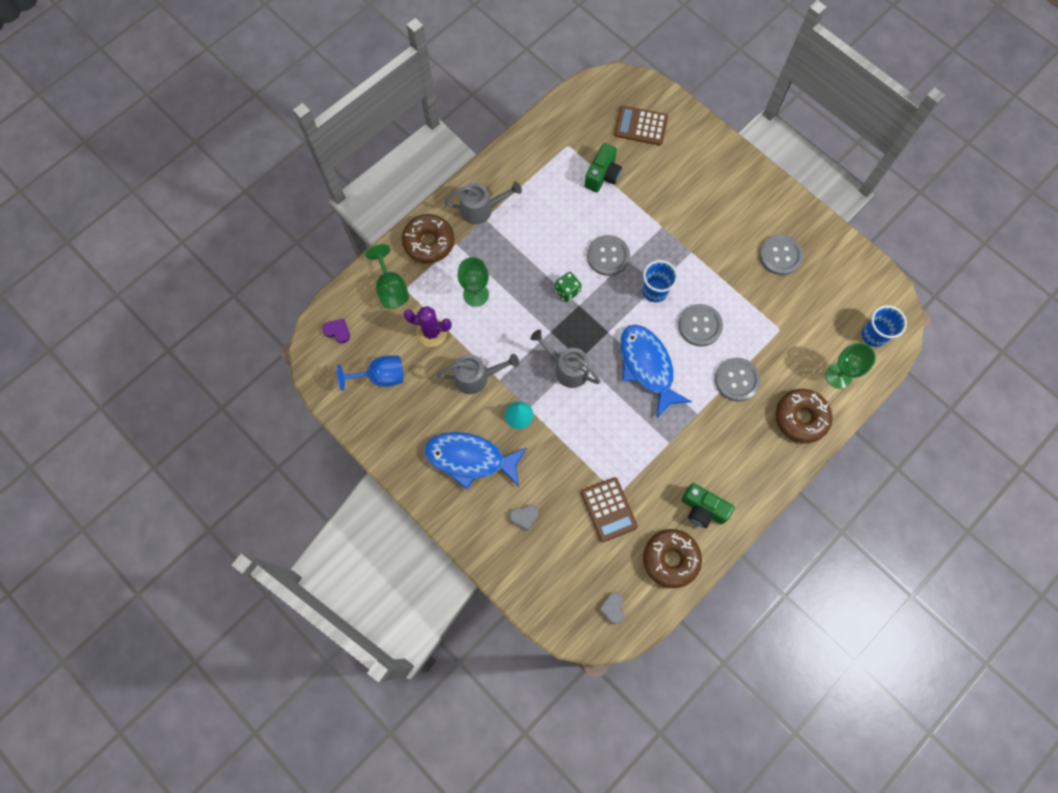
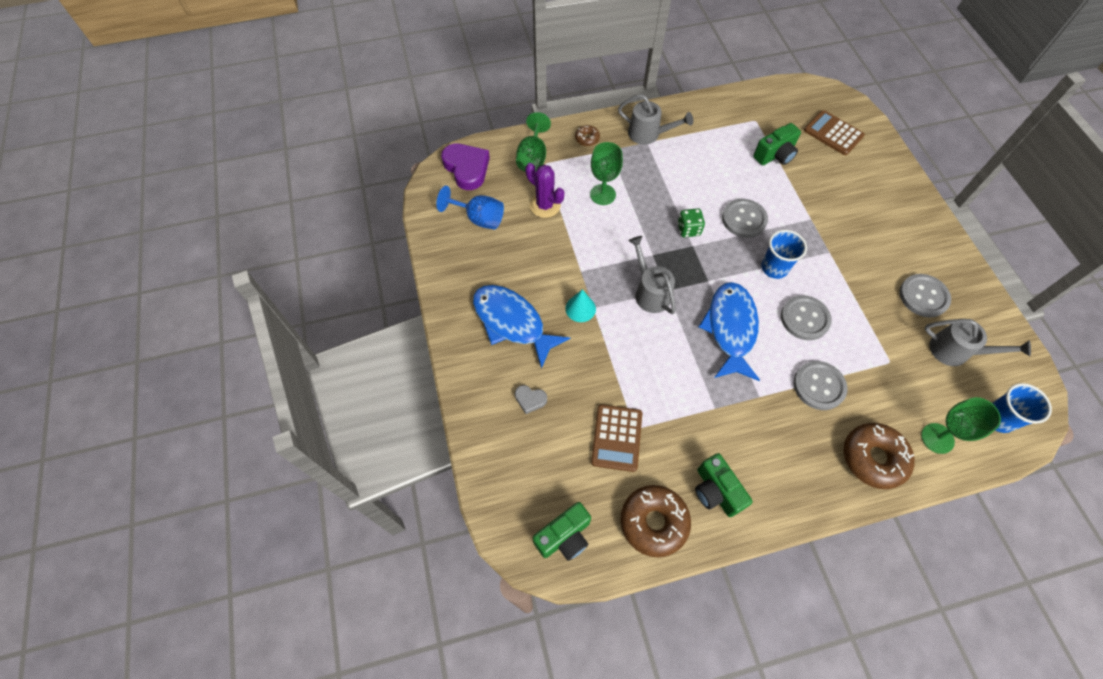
camera: 30 degrees right, 10 degrees down
(337, 331) = (467, 168): purple heart -> purple heart, size x2.00
(429, 242) = (587, 138): brown donut -> brown donut, size x0.49
(477, 377) = (562, 259): grey watering can -> grey watering can (955, 351)
(613, 608) = (564, 537): grey heart -> green camera

